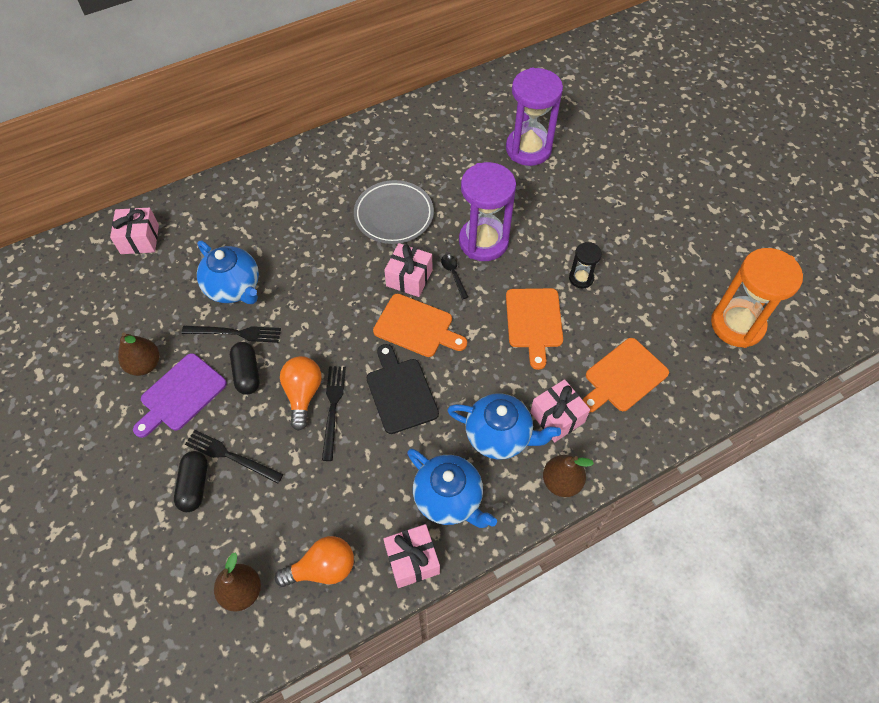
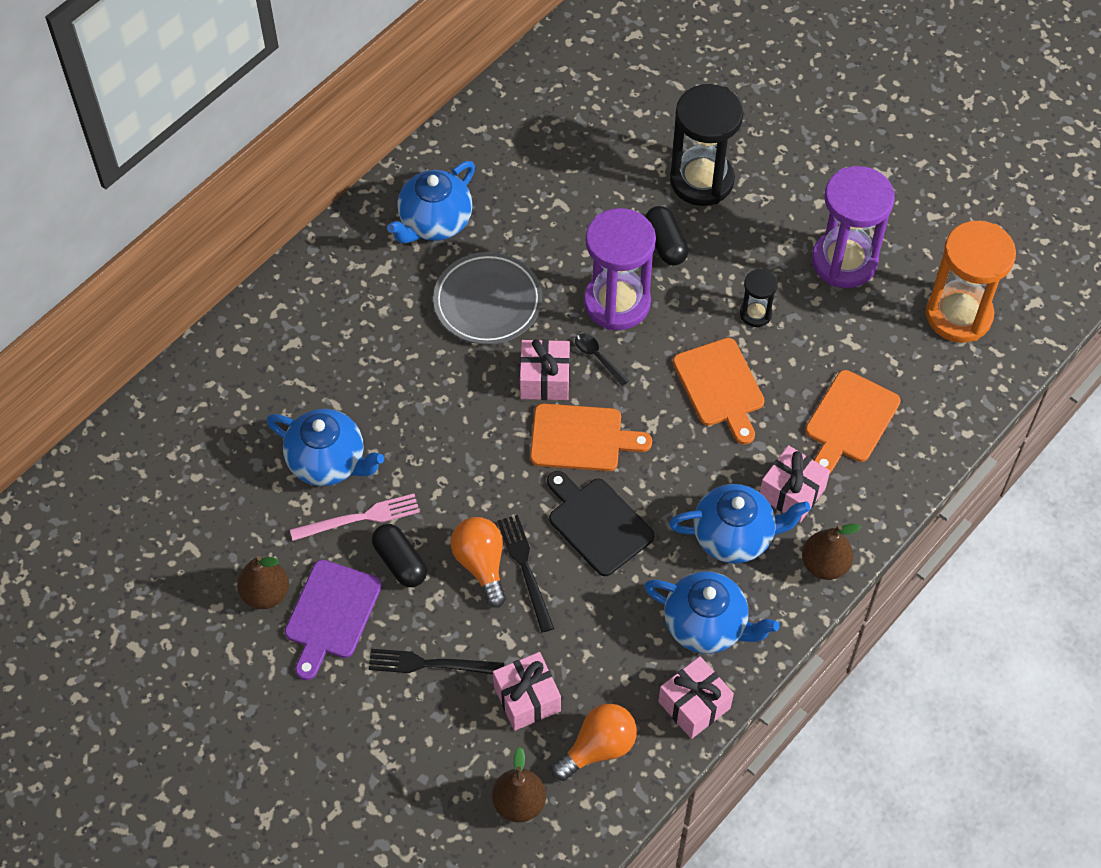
camera: 20 degrees left, 0 degrees up
(139, 239) = (168, 437): pink gift -> pink gift (527, 699)
(194, 485) = (405, 711): black capsule -> black capsule (665, 244)
(235, 333) = (360, 518): black fork -> pink fork
(382, 155) = (434, 222): none -> blue teapot
(528, 149) = (622, 157): purple hourglass -> purple hourglass (844, 261)
(578, 178) = (701, 180): none -> black hourglass

